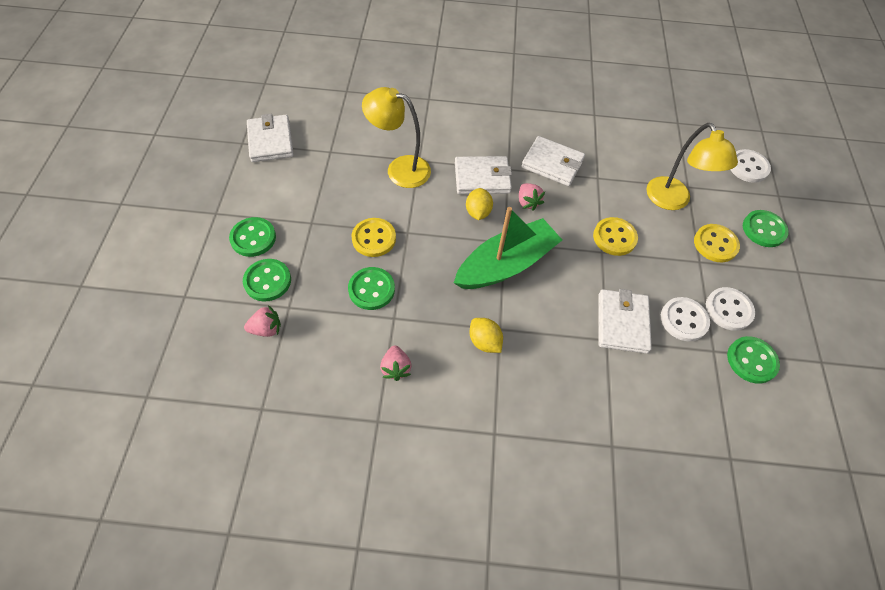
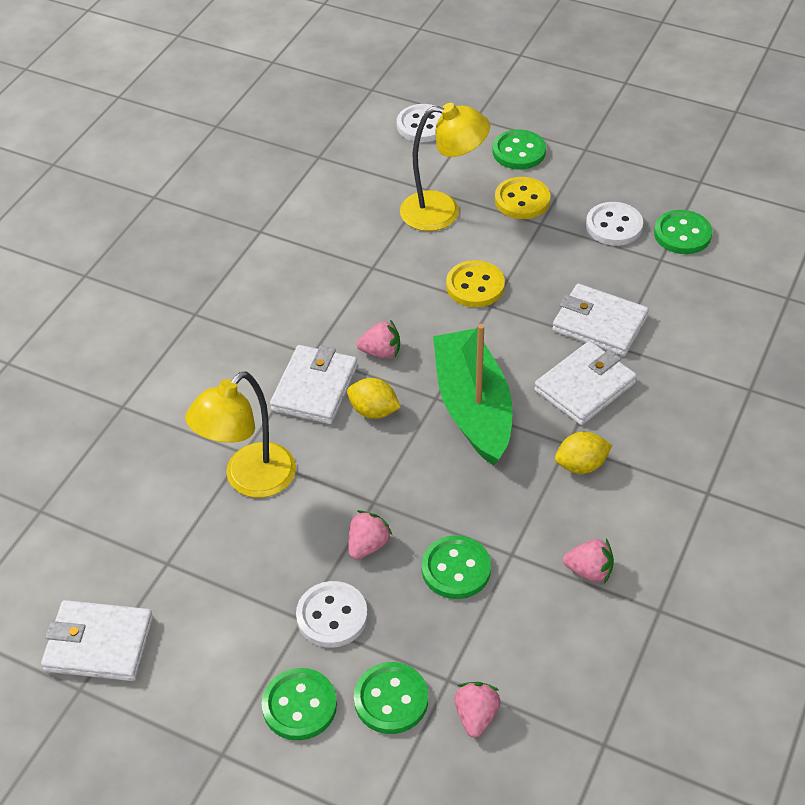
camera: 65 degrees left, 10 degrees down
(374, 238) = (368, 545): yellow button -> pink strawberry
(552, 164) = (326, 304): white wallet -> white wallet (584, 387)
(683, 320) = (614, 268): white button -> white button (332, 616)

